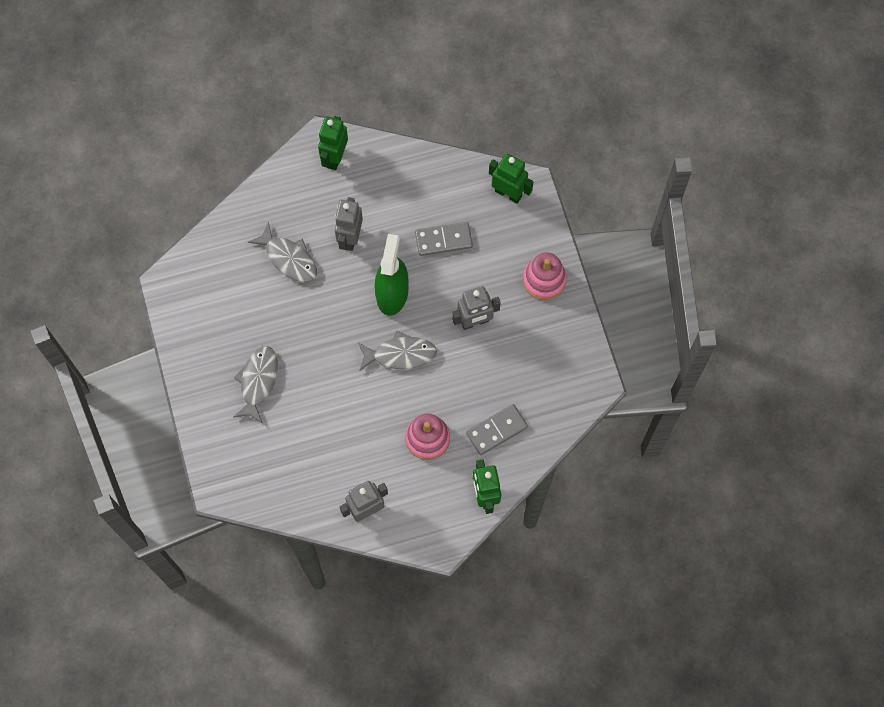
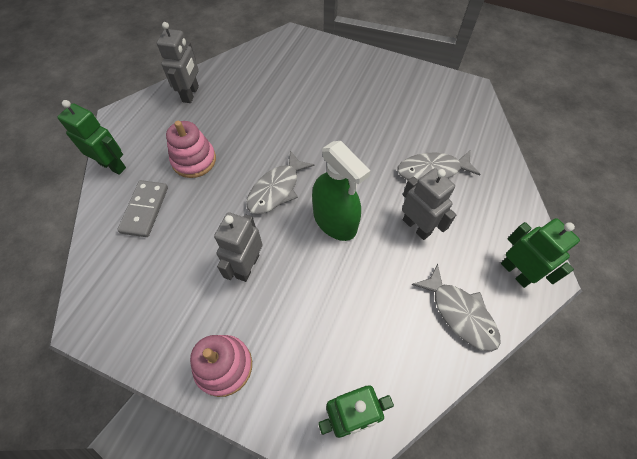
camera: 130 degrees right, 10 degrees down
(258, 381) = (344, 94): grey fish -> grey fish (460, 313)
(443, 240) = (350, 303): grey domino -> none

